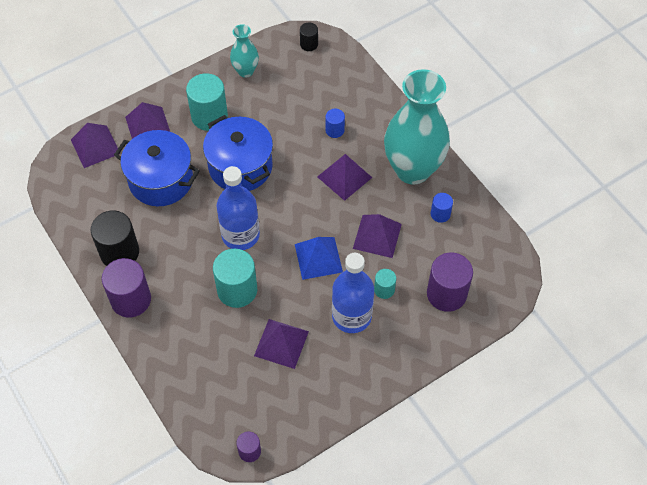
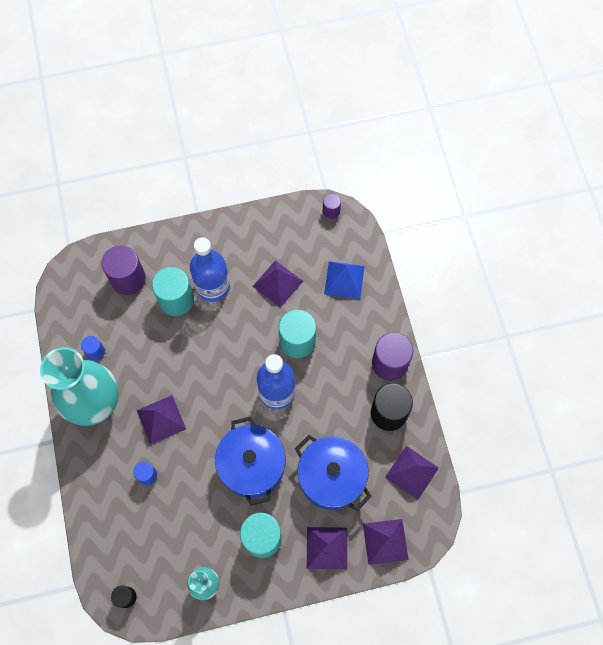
camera: 160 degrees left, 10 degrees up
(318, 258) = (218, 347): blue pyramid -> blue pyramid (344, 280)
(377, 236) = (159, 350): purple pyramid -> purple pyramid (412, 472)
(384, 289) = (176, 300): turquoise cylinder -> turquoise cylinder, size x1.93

